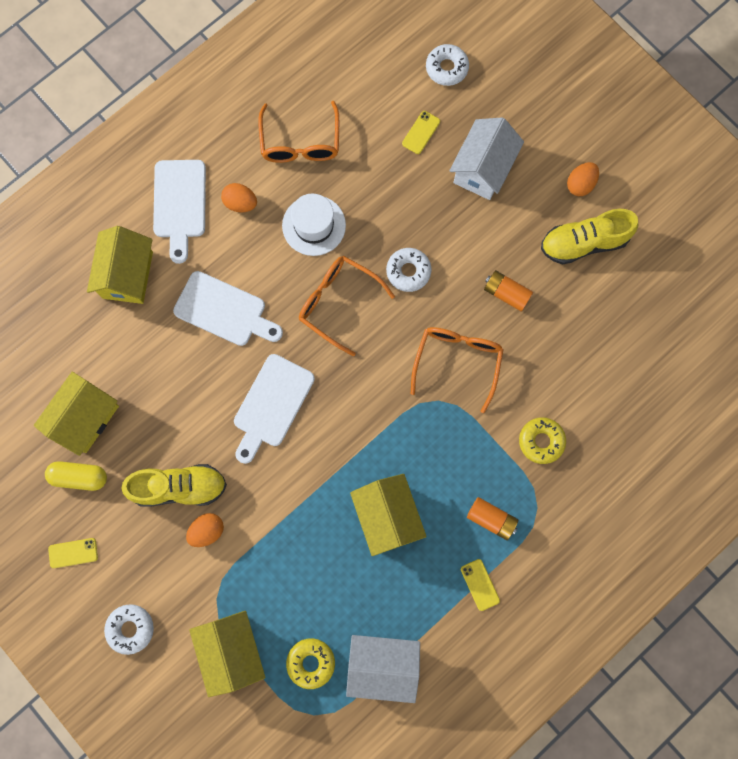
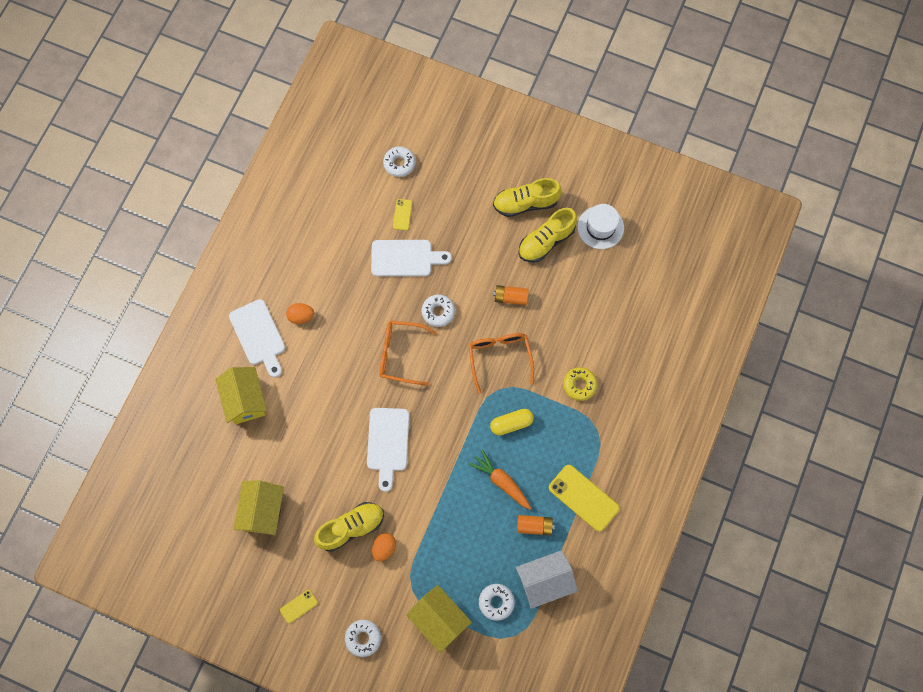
camera: 25 degrees left, 5 degrees down
(79, 477) = (278, 553): yellow capsule -> yellow capsule (511, 424)
(224, 310) = (324, 394): white cutting board -> white cutting board (405, 258)
(300, 143) = (323, 257): orange glasses -> none
(311, 662) = (496, 602): yellow donut -> white donut
(314, 225) = (359, 309): white hat -> white hat (600, 227)
(387, 516) = (501, 481): yellow house -> orange carrot
(480, 584) = (583, 498): yellow phone -> yellow phone, size x1.98
(483, 169) = (456, 221): white house -> none
(491, 519) = (571, 451): orange battery -> orange battery (534, 526)
(580, 184) = (525, 203): orange egg -> yellow shoe

